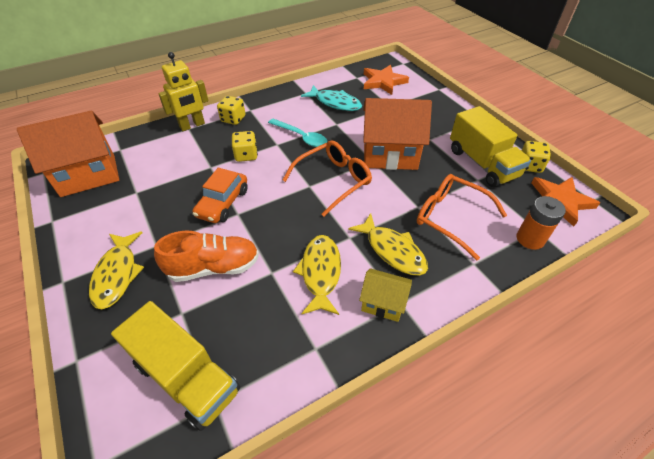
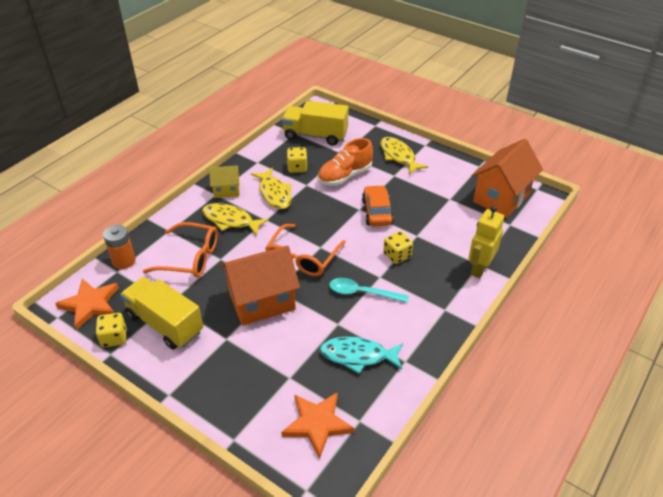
camera: 155 degrees right, 5 degrees down
(233, 119) = (449, 290): yellow dice -> yellow dice (297, 168)

